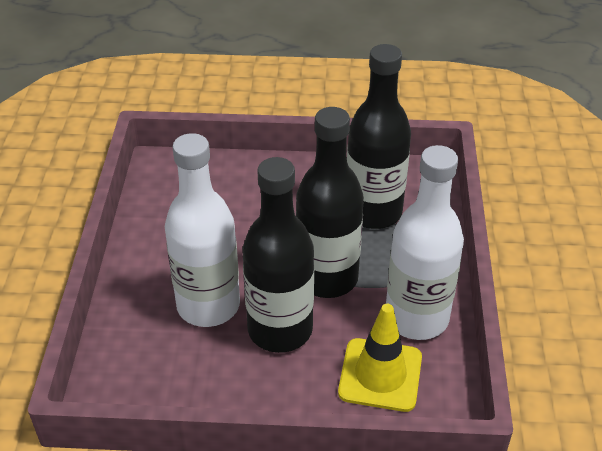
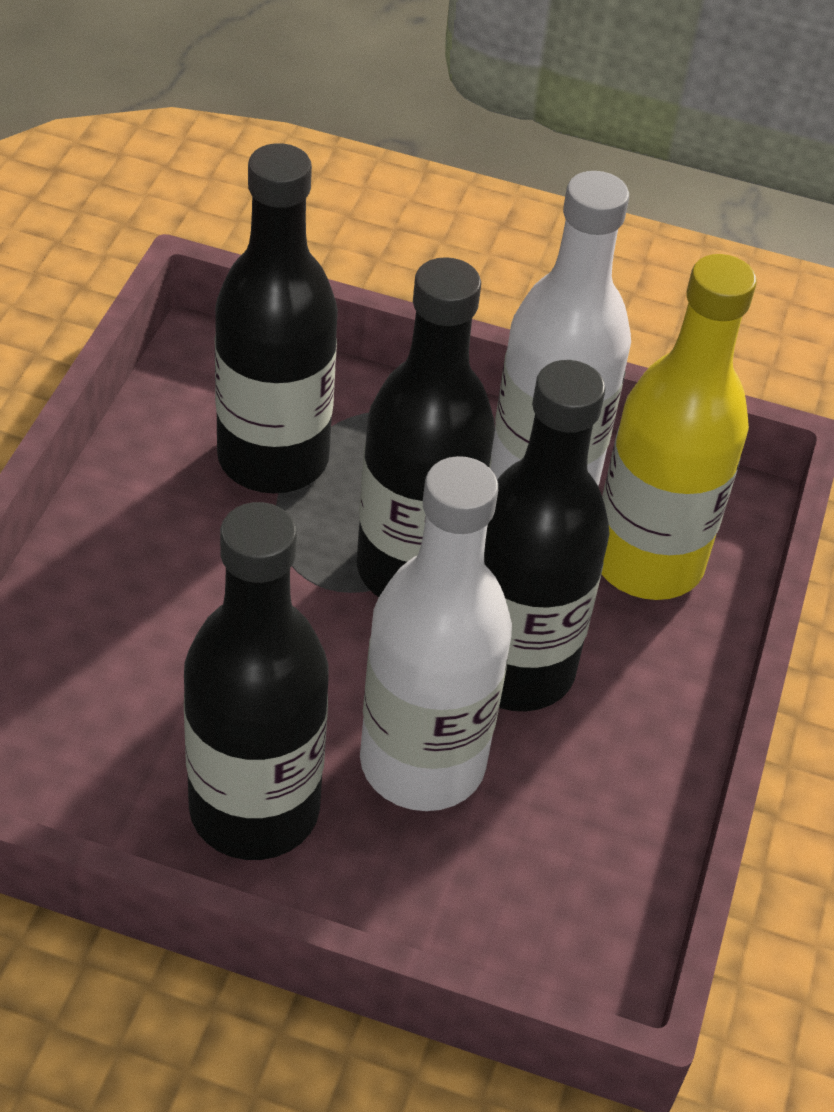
camera: 80 degrees left, 5 degrees up
(164, 254) = (254, 809): none -> black bottle
(380, 375) = (647, 561): yellow traffic cone -> yellow bottle

